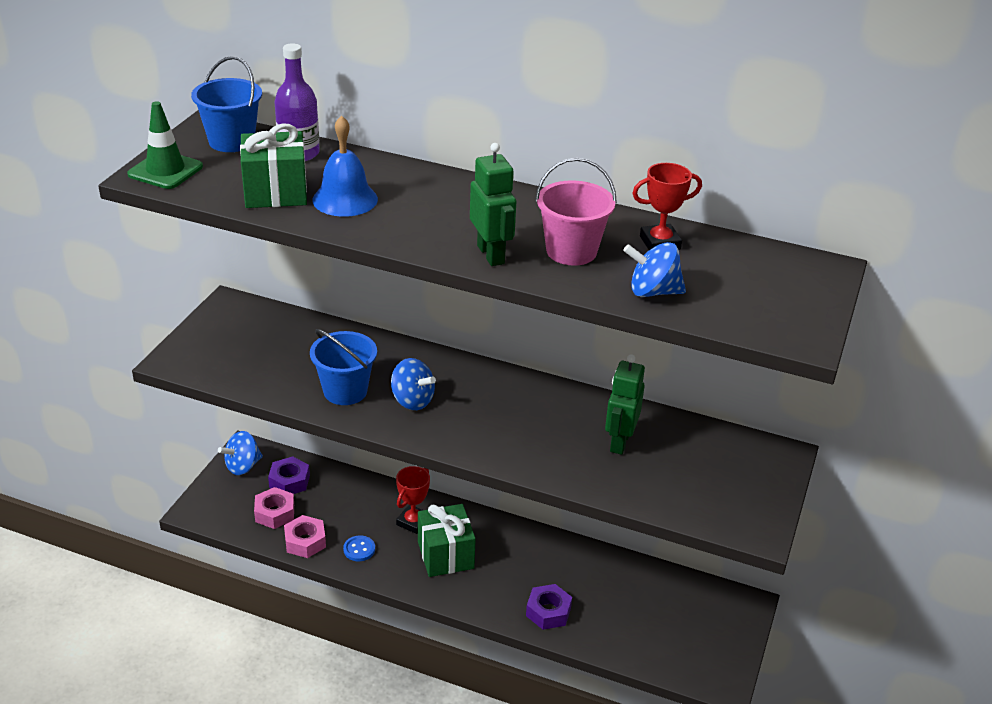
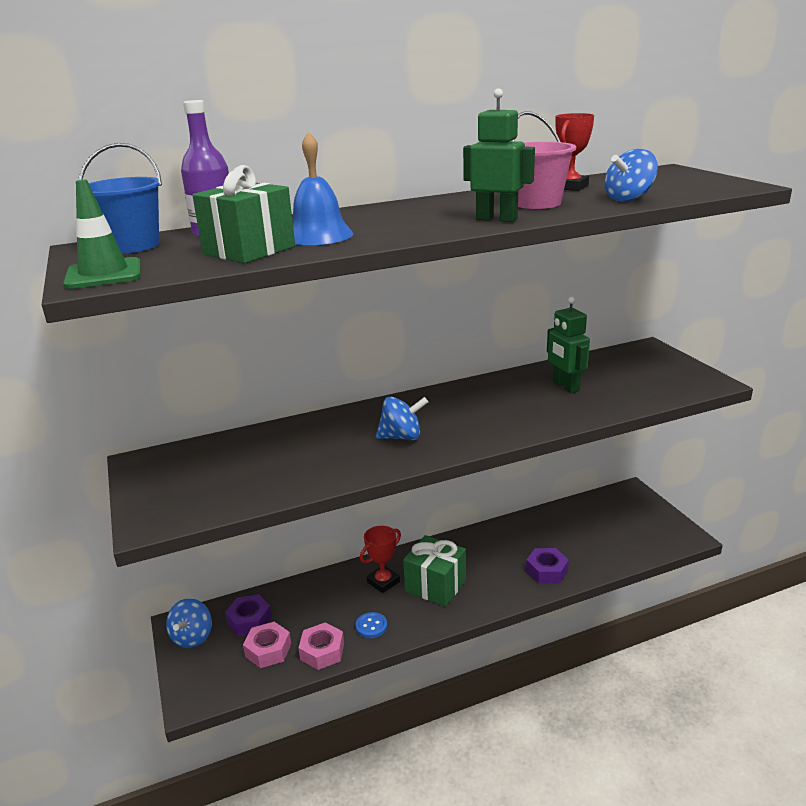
camera: 40 degrees left, 10 degrees down
(345, 391) = (342, 459): blue bucket -> none
(413, 522) = (383, 582): red trophy -> red trophy turned 60 degrees clockwise

